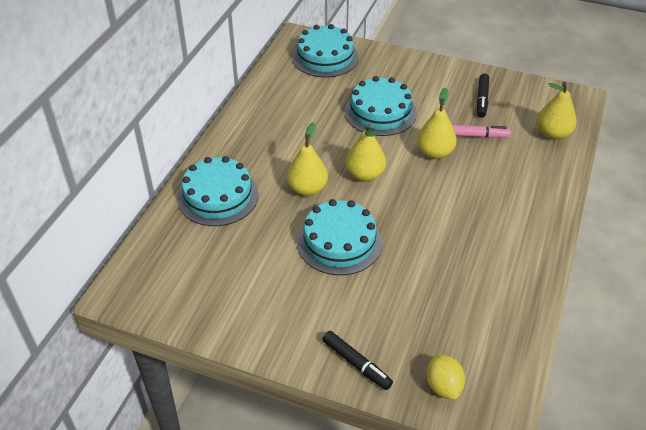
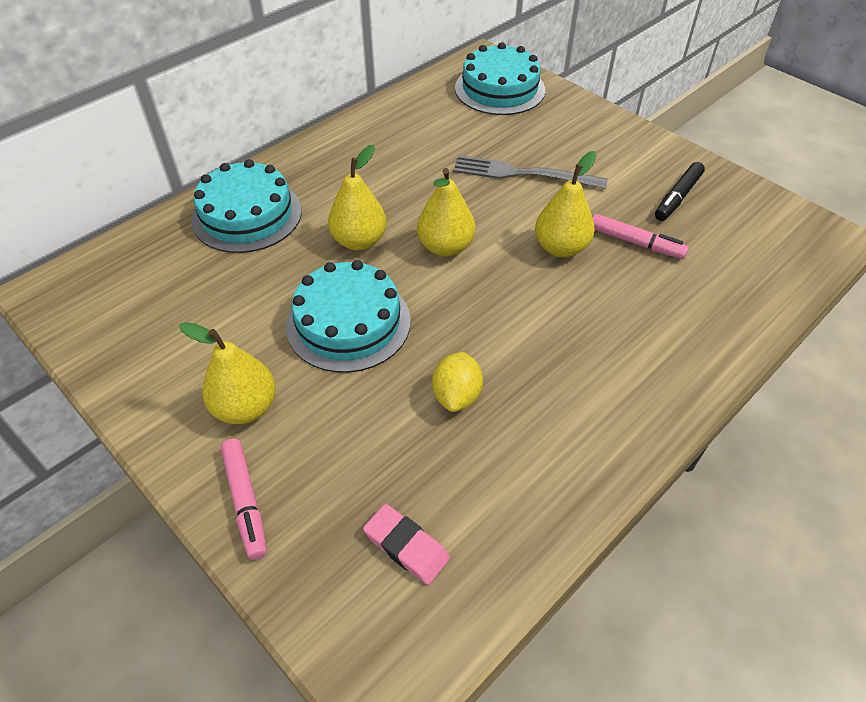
camera: 25 degrees right, 5 degrees up
(356, 364) = (245, 501): black marker -> pink marker
(380, 112) = (523, 174): turquoise cake -> grey fork
(443, 386) = (339, 590): yellow lemon -> yellow lemon (457, 395)
(463, 350) = (406, 546): none -> pink eraser
(553, 134) = (756, 275): yellow pear -> yellow pear (245, 407)

